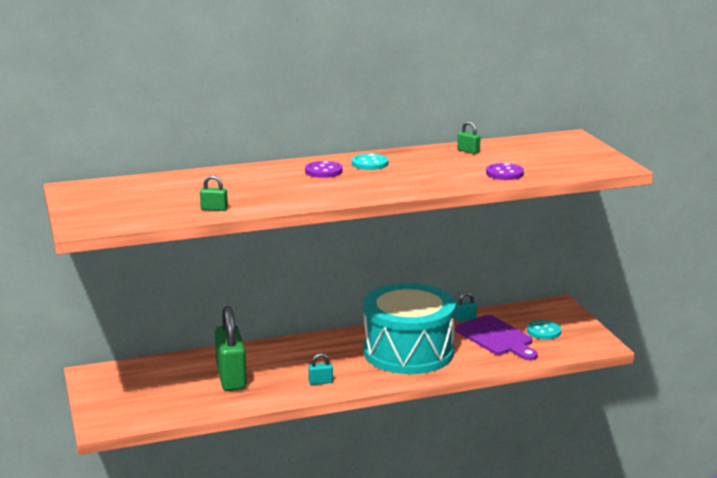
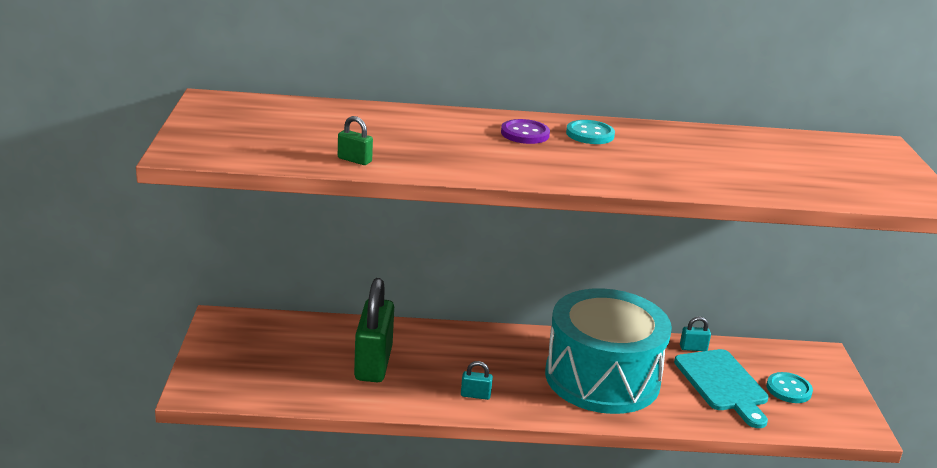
camera: 15 degrees right, 5 degrees up
(468, 151) = (729, 140): green padlock -> none
(496, 337) = (722, 384): purple cutting board -> turquoise cutting board
(504, 173) = (762, 182): purple button -> none

